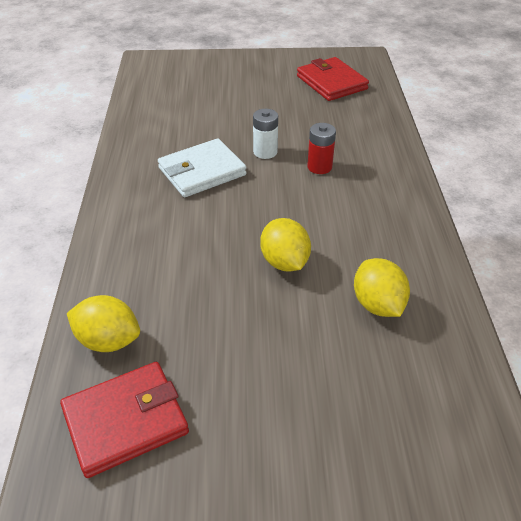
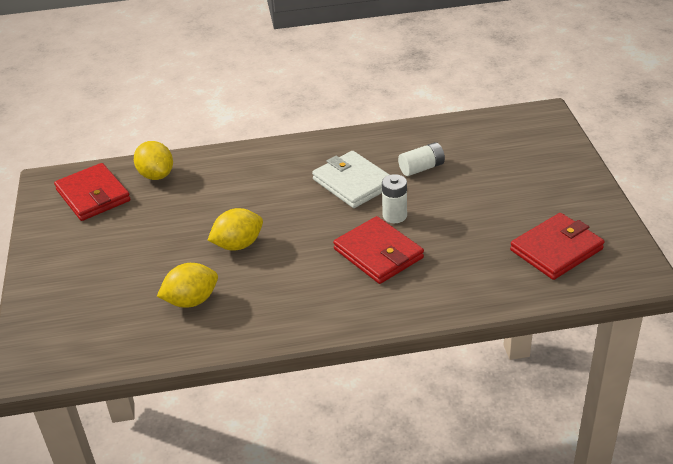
camera: 85 degrees right, 5 degrees down
(108, 340) = (156, 175): yellow lemon -> yellow lemon turned 45 degrees counterclockwise
(196, 129) = (421, 168): none -> white battery
(319, 167) = (378, 253): red battery -> red wallet

